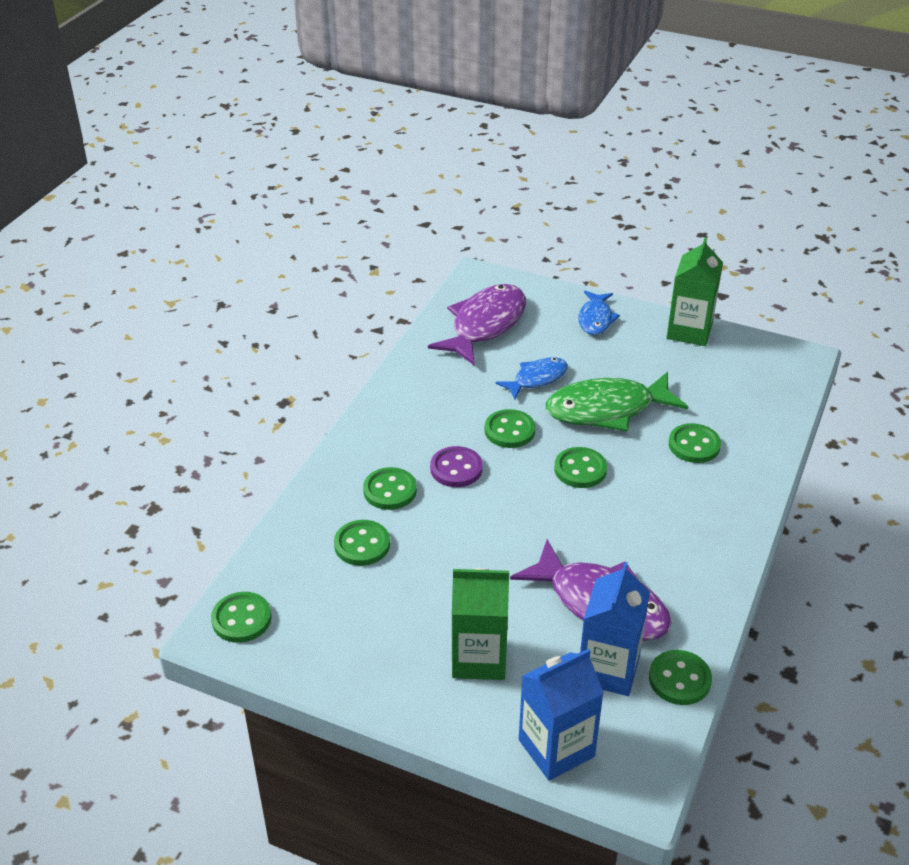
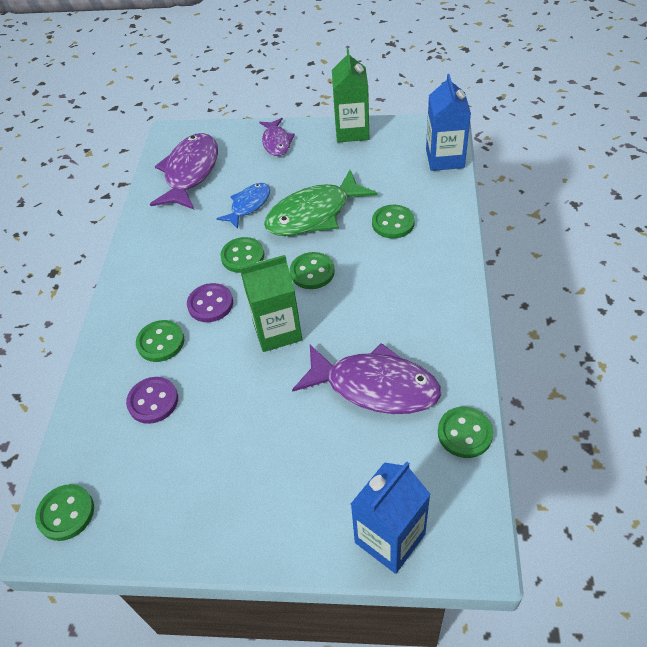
camera: 15 degrees left, 10 degrees up
(362, 545) = (153, 401): green button -> purple button
(479, 658) = (292, 475): green carton -> green carton (277, 331)
(595, 319) = (276, 142): blue fish -> purple fish
(608, 669) = (404, 445): blue carton -> blue carton (445, 158)

